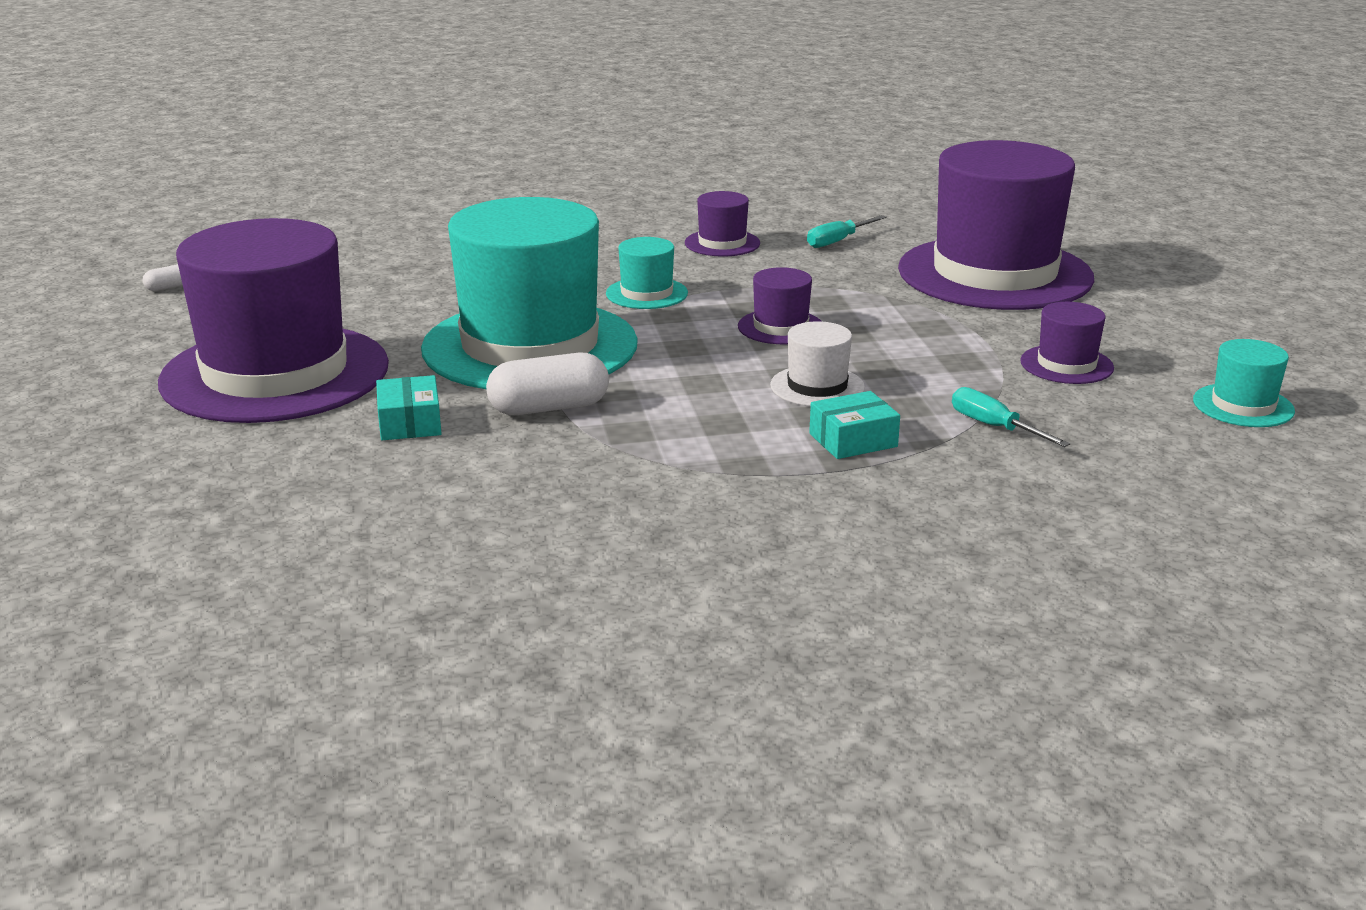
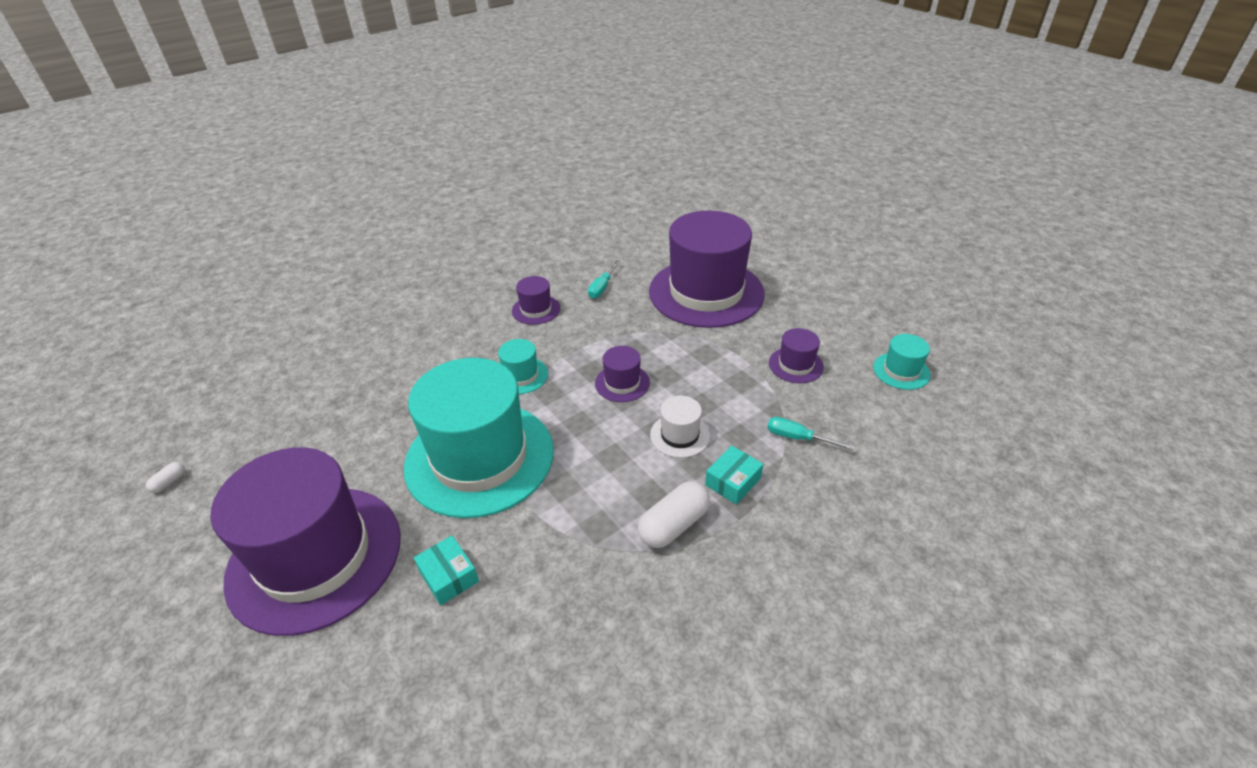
camera: 25 degrees left, 15 degrees up
(549, 408) = (533, 521): white capsule -> white capsule (673, 525)

